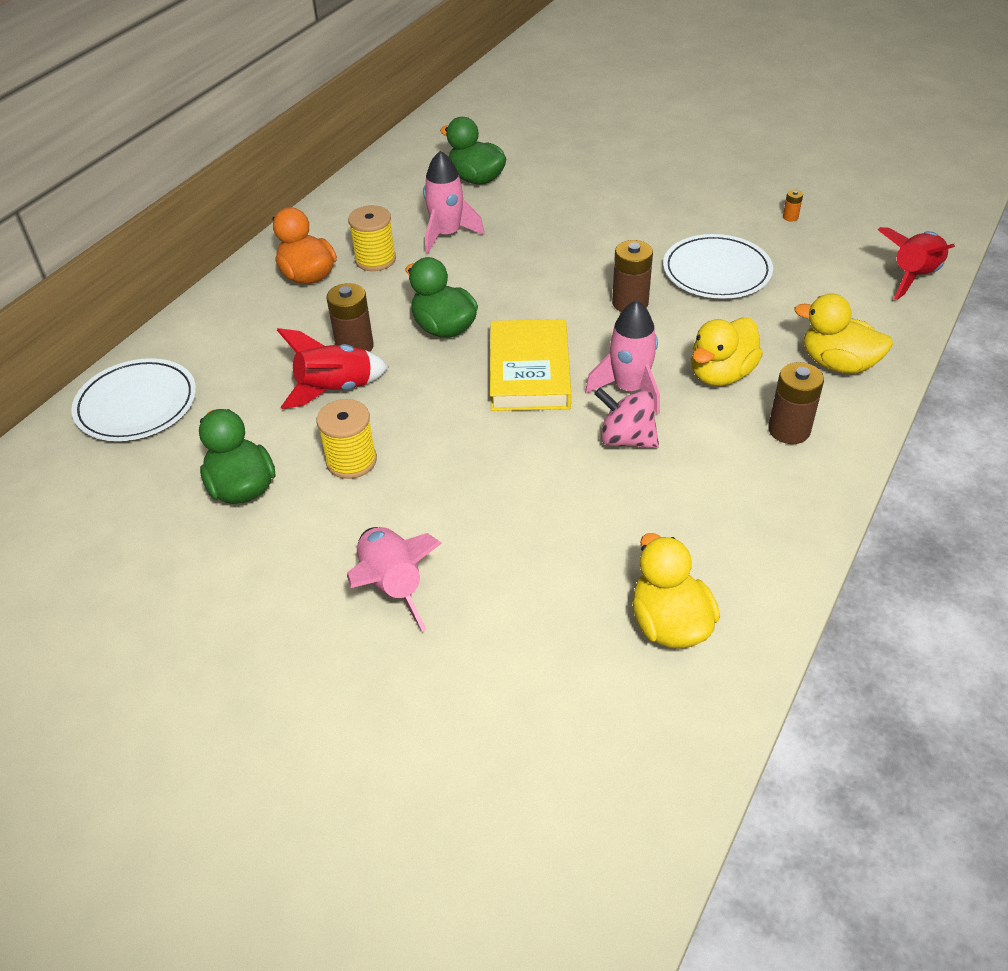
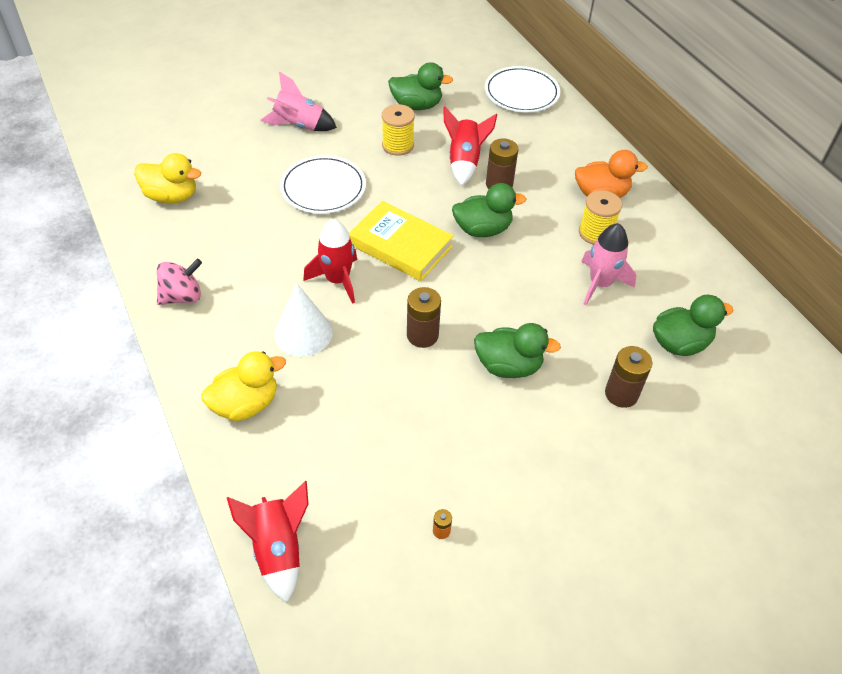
camera: 120 degrees right, 5 degrees up
(604, 246) = (508, 366): none -> green duck
(626, 439) = (299, 253): pink spinning top -> pink spinning top (182, 296)
(629, 389) = (337, 280): pink rocket -> red rocket
(716, 271) = (412, 413): white plate -> white plate (323, 188)
(721, 374) = (303, 333): yellow duck -> white cone
(789, 430) = (223, 330): brown battery -> brown battery (621, 394)

